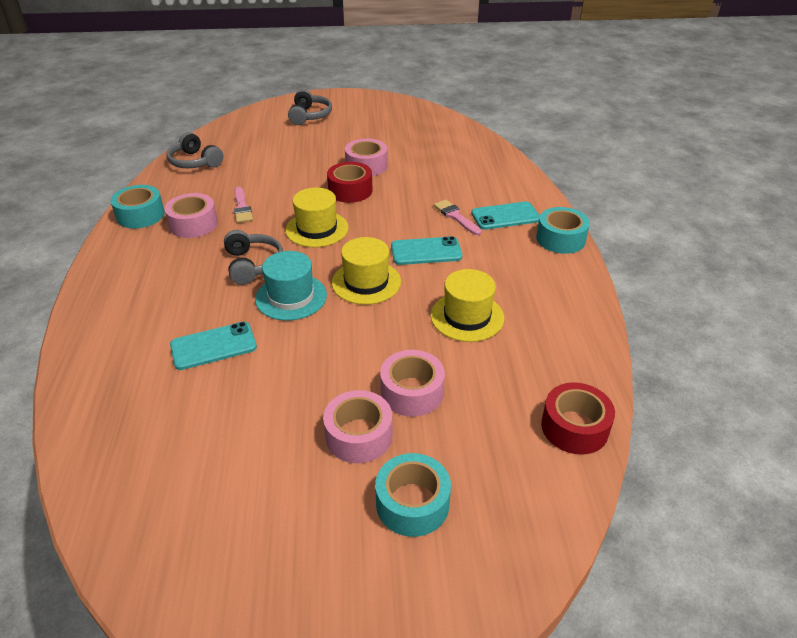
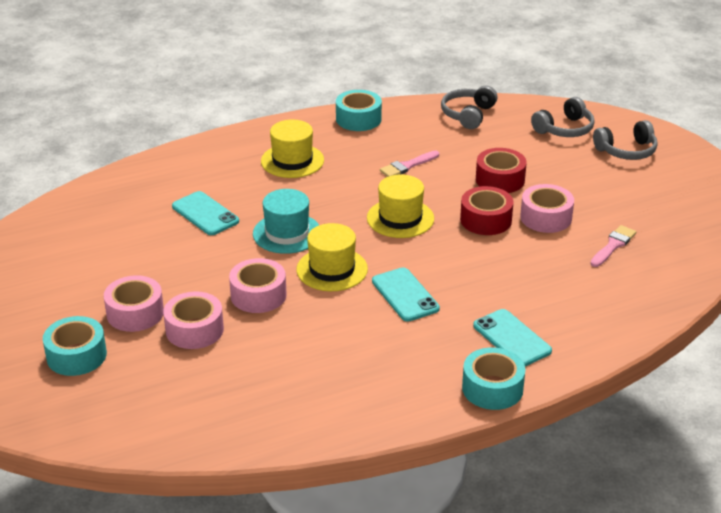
camera: 70 degrees right, 5 degrees down
(193, 224) = (363, 149): pink tape -> pink tape (258, 295)
(253, 265) = (321, 199): grey headphones -> grey headphones (564, 129)
(456, 216) = (485, 302): pink brush -> pink brush (613, 245)
(467, 316) = (312, 342): yellow hat -> yellow hat (292, 161)
(574, 427) = (188, 434): red tape -> red tape (500, 179)

